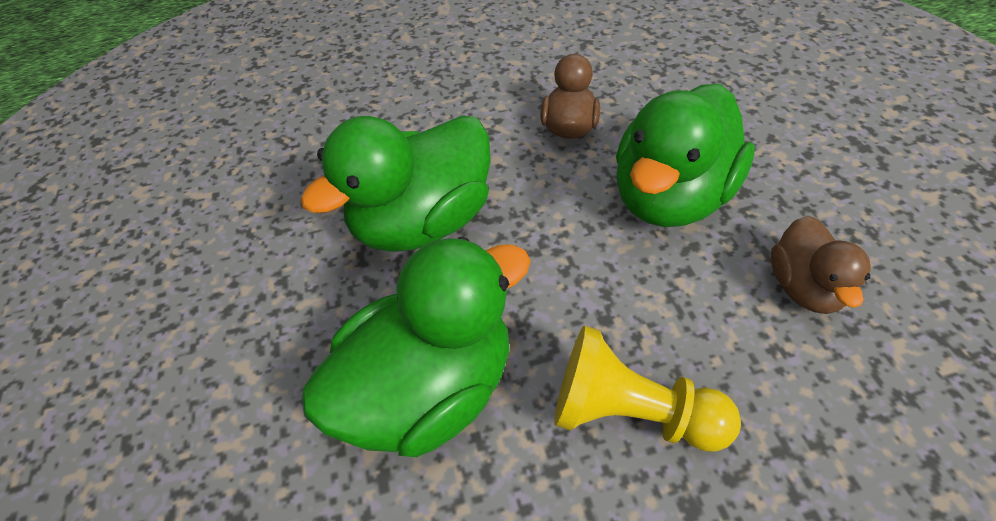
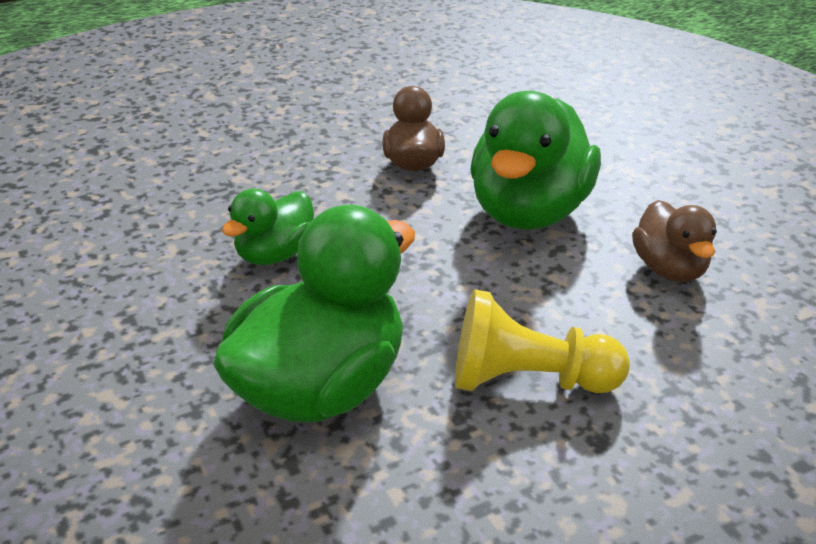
camera: 15 degrees left, 15 degrees down
(422, 222) = (275, 254): green duck -> green duck, size x0.54

